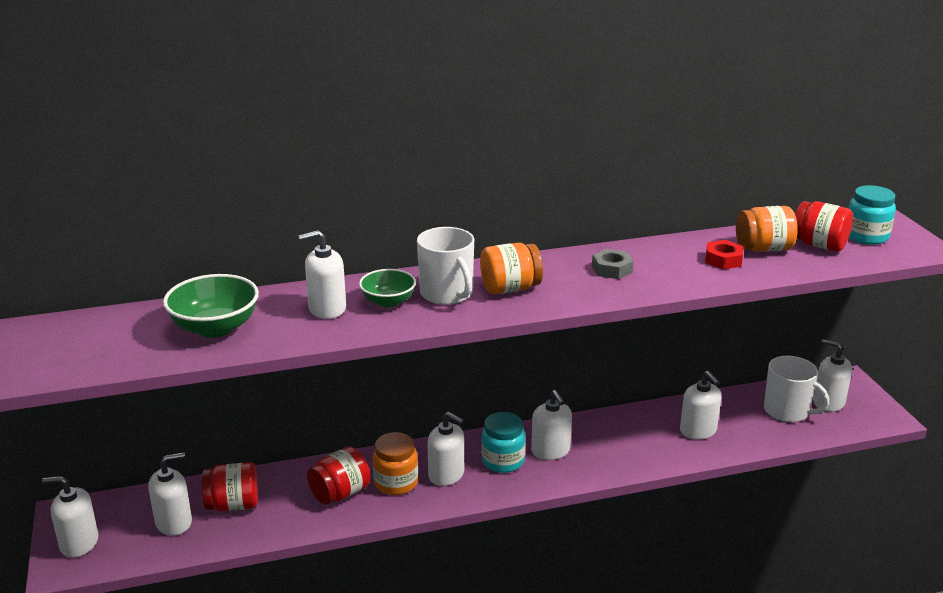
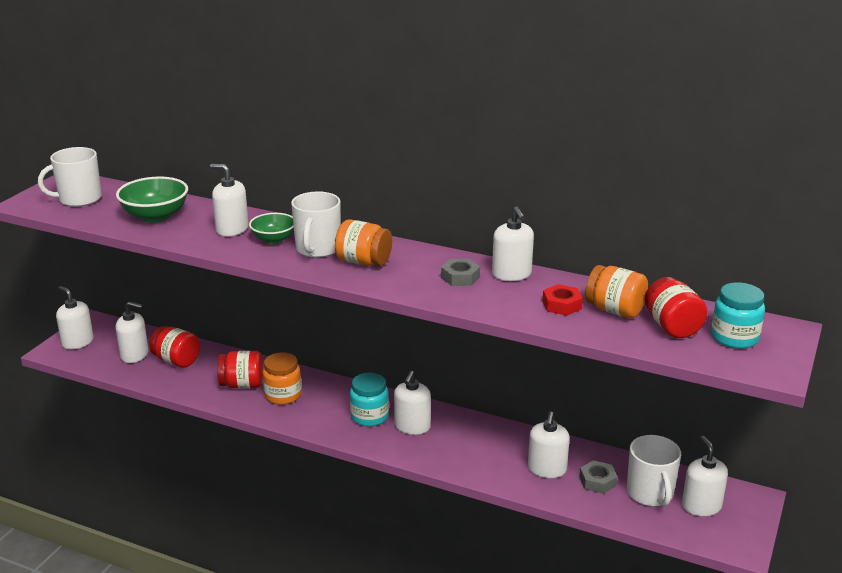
camera: 40 degrees right, 0 degrees up
(81, 345) = (79, 199): none -> white mug
(446, 475) = (320, 406): white soap dispenser -> white soap dispenser (511, 274)
(743, 421) = (597, 481): none -> grey nut

